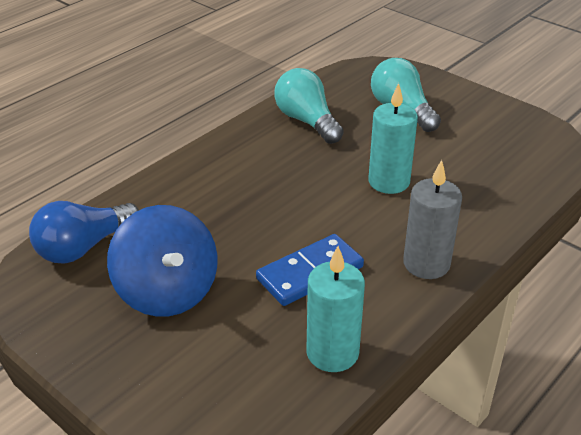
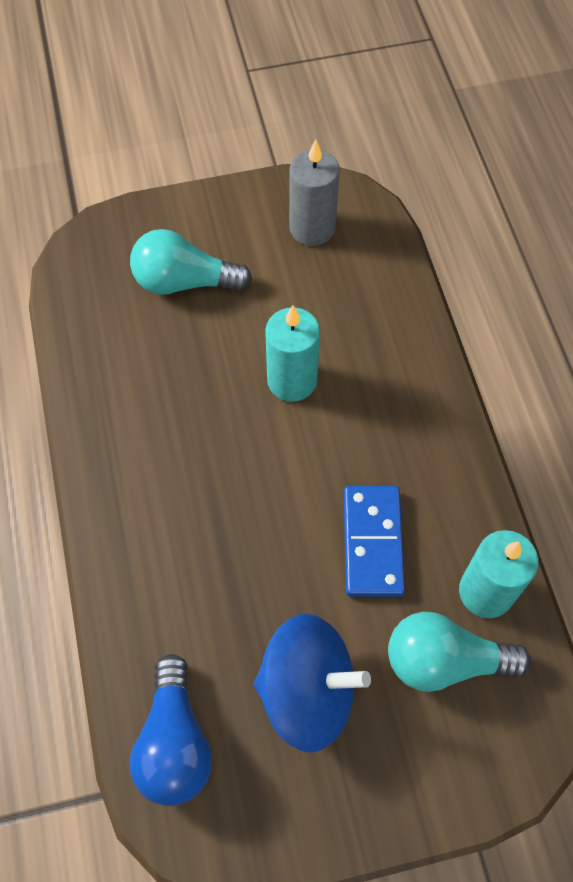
camera: 55 degrees left, 25 degrees up
(307, 121) = (128, 382): turquoise light bulb -> turquoise light bulb (445, 660)
(426, 264) = (429, 435): grey candle -> grey candle (312, 228)

